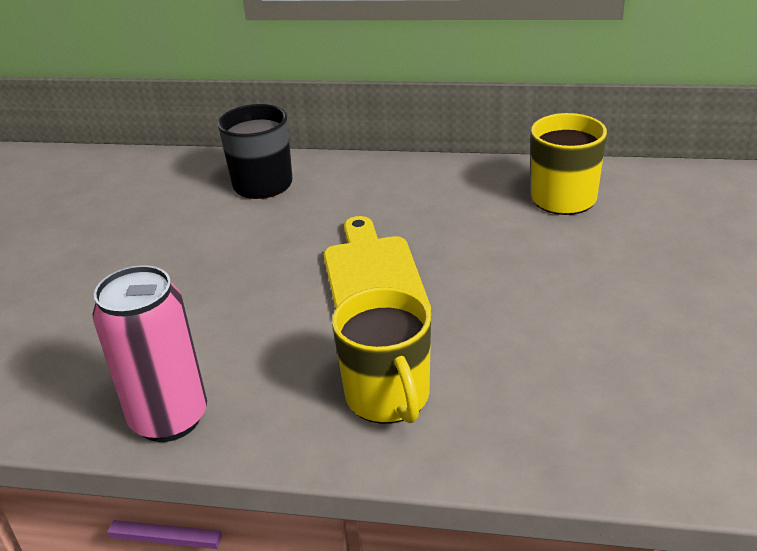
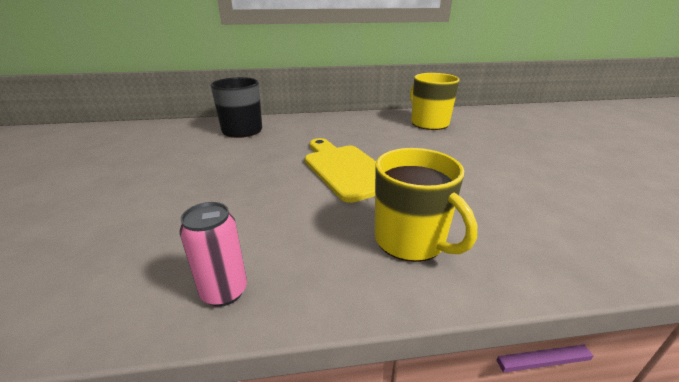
camera: 20 degrees left, 5 degrees down
(169, 418) = (224, 291): pink can -> pink can, size x0.59

